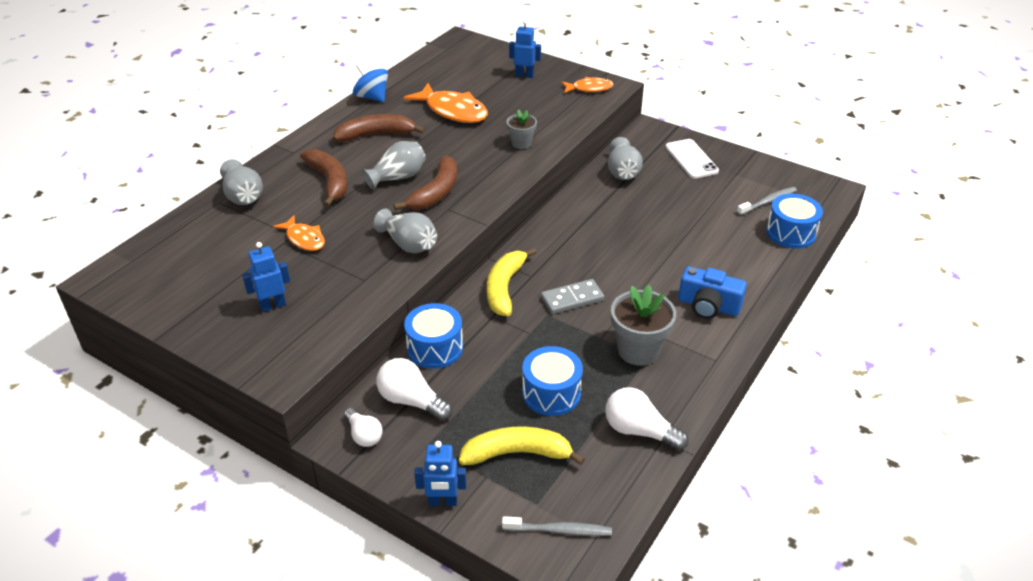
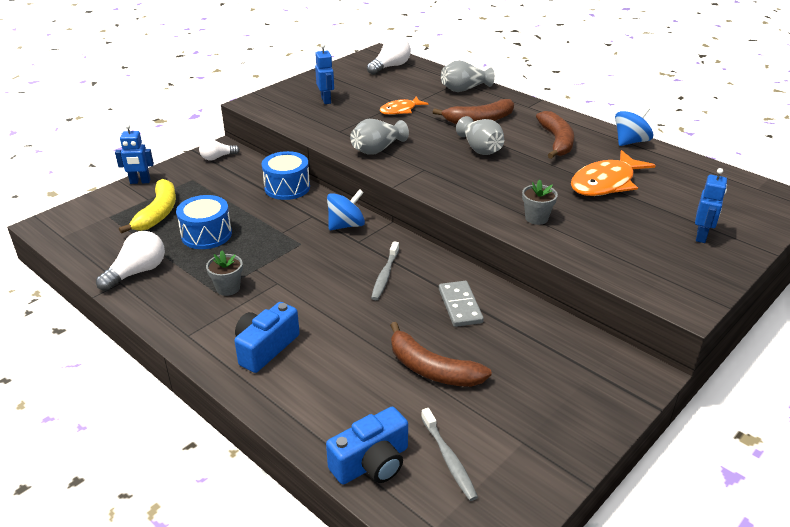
camera: 100 degrees right, 5 degrees down
(411, 401) = (237, 175): white light bulb -> white light bulb (390, 67)
(436, 192) = (451, 165): brown banana -> brown banana (432, 369)
(442, 502) = (140, 182): blue robot -> blue robot turned 105 degrees counterclockwise
(504, 288) = (346, 225): yellow banana -> blue spinning top
(559, 530) = (79, 223): grey toothbrush -> grey toothbrush (385, 275)
(572, 299) = (316, 260): grey domino -> grey domino (460, 306)
(589, 88) = (675, 283): orange fish -> none
(622, 172) = (534, 330): grey vase -> none
(638, 350) = (228, 288): grey flower pot -> grey flower pot, size x0.58
(691, 159) = (564, 402): white phone -> none
(791, 233) = (372, 463): blue drum -> blue camera

